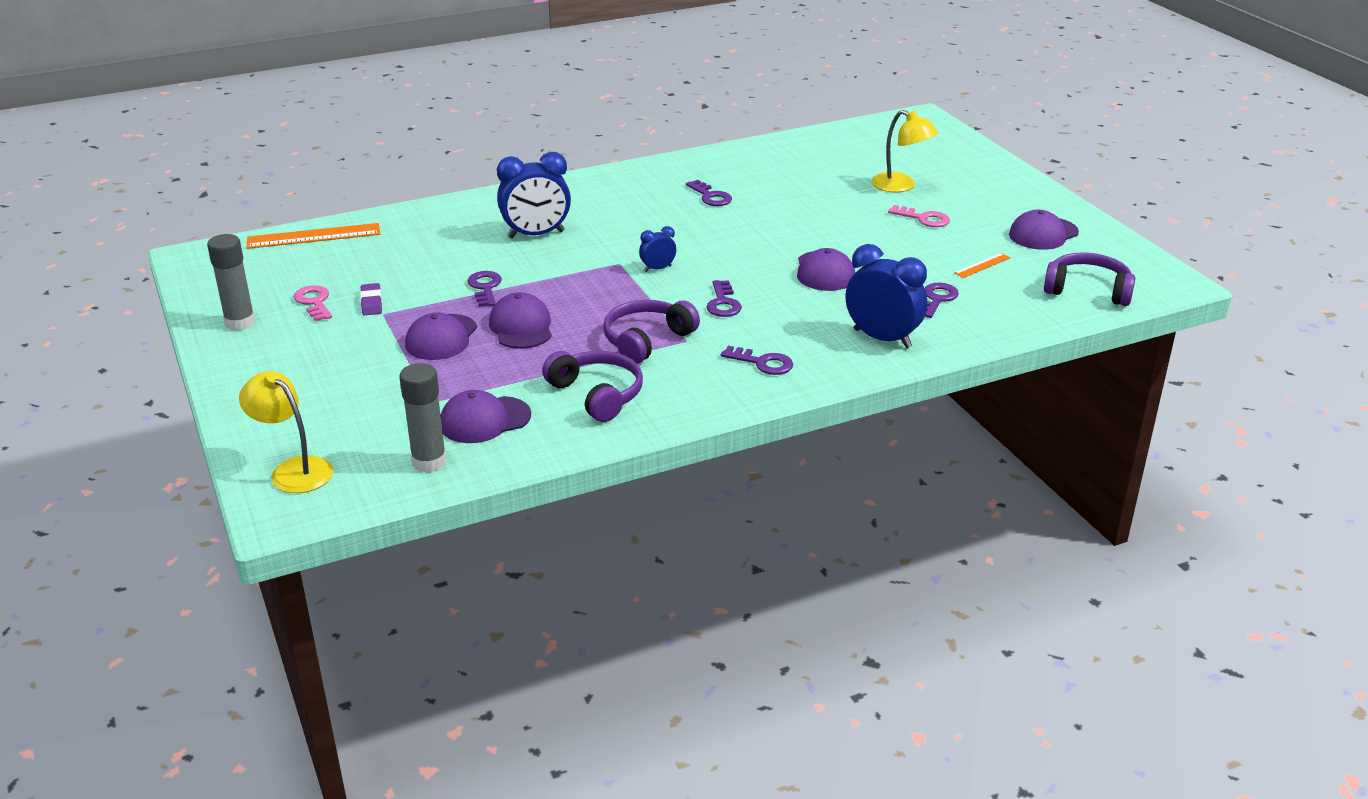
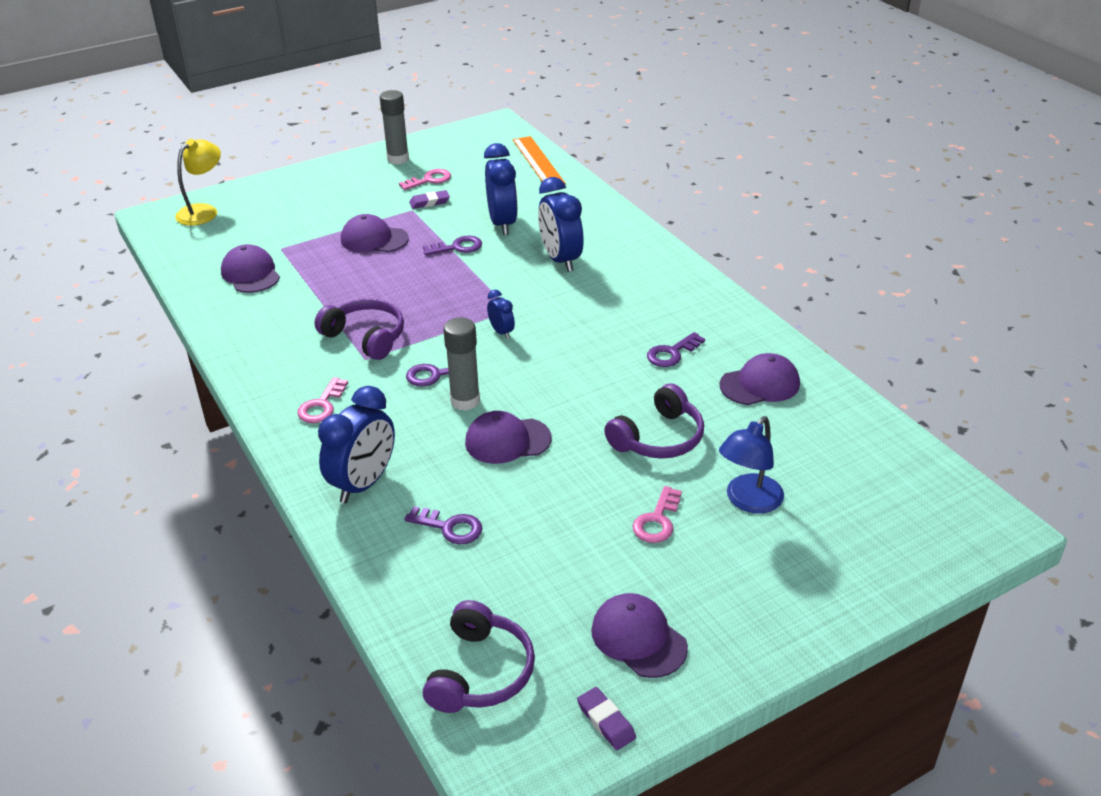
camera: 85 degrees right, 5 degrees up
(429, 462) = (200, 259): grey glue stick -> grey glue stick (465, 401)
(446, 261) = (502, 223): none -> blue clock
(521, 327) = (390, 272): purple cap -> purple cap (760, 384)
(597, 395) = (279, 320): purple headphones -> purple headphones (658, 438)
(762, 363) = (321, 405): purple key -> pink key
(901, 186) = (748, 501): yellow lamp -> blue lamp
(982, 265) = (537, 570): orange ruler -> none
(1118, 249) = (606, 721): none -> purple eraser

